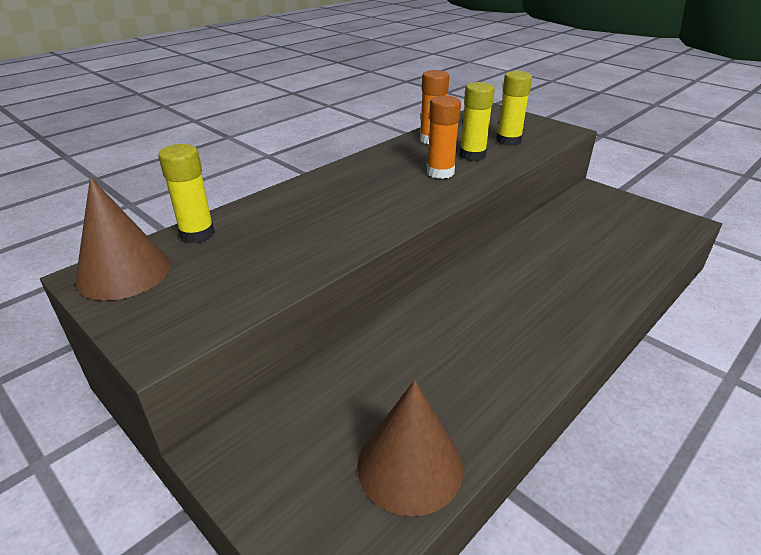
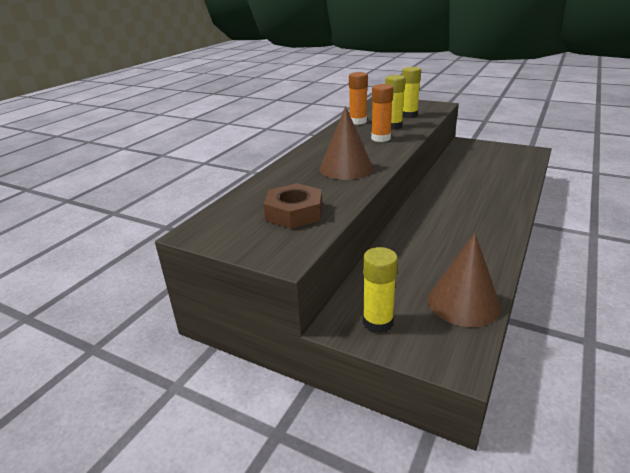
camera: 15 degrees left, 5 degrees down
(123, 272) = (217, 226): brown cone -> brown cone (346, 168)
(197, 234) = (247, 197): yellow glue stick -> yellow glue stick (378, 322)
(230, 273) = (294, 213): none -> brown nut

